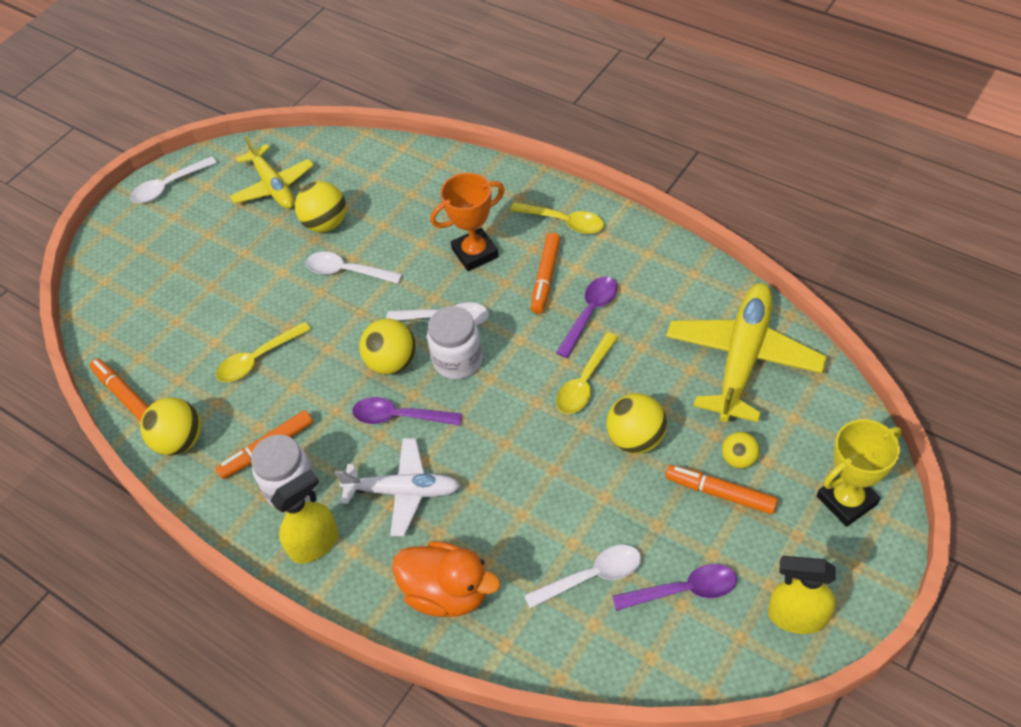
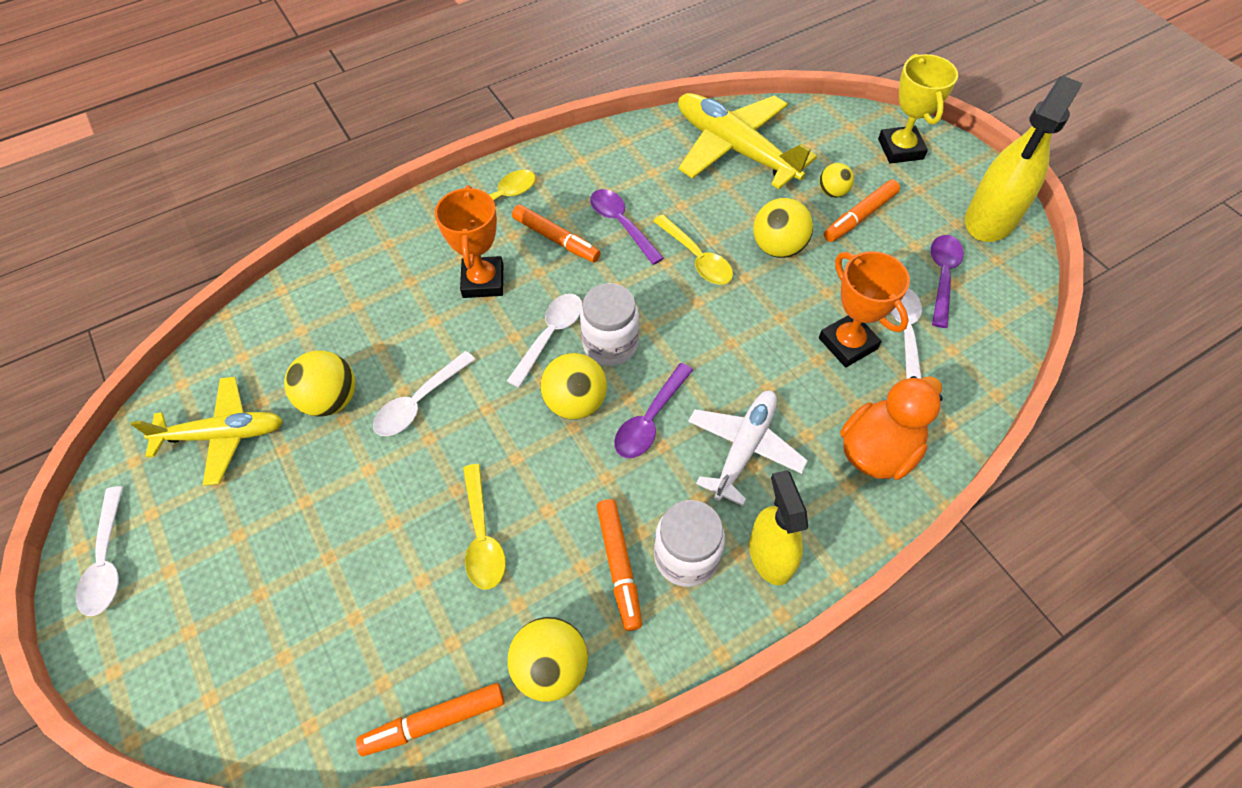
camera: 70 degrees left, 5 degrees up
(552, 532) = (847, 343): none -> orange trophy
(797, 616) = (990, 219): yellow spray bottle -> yellow spray bottle, size x1.52

